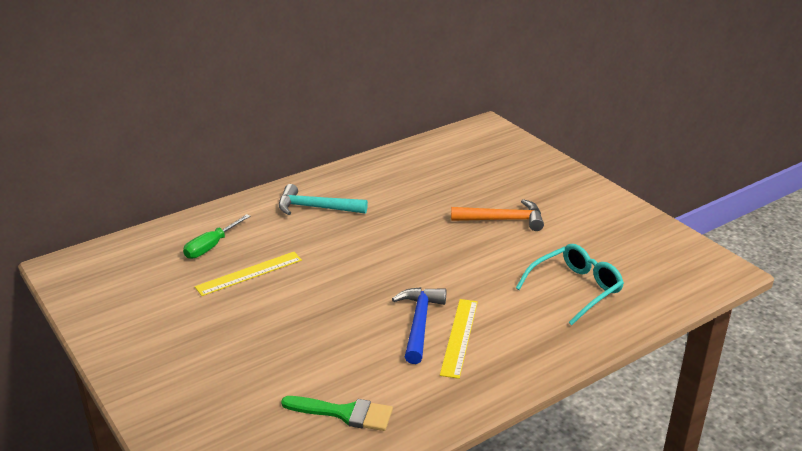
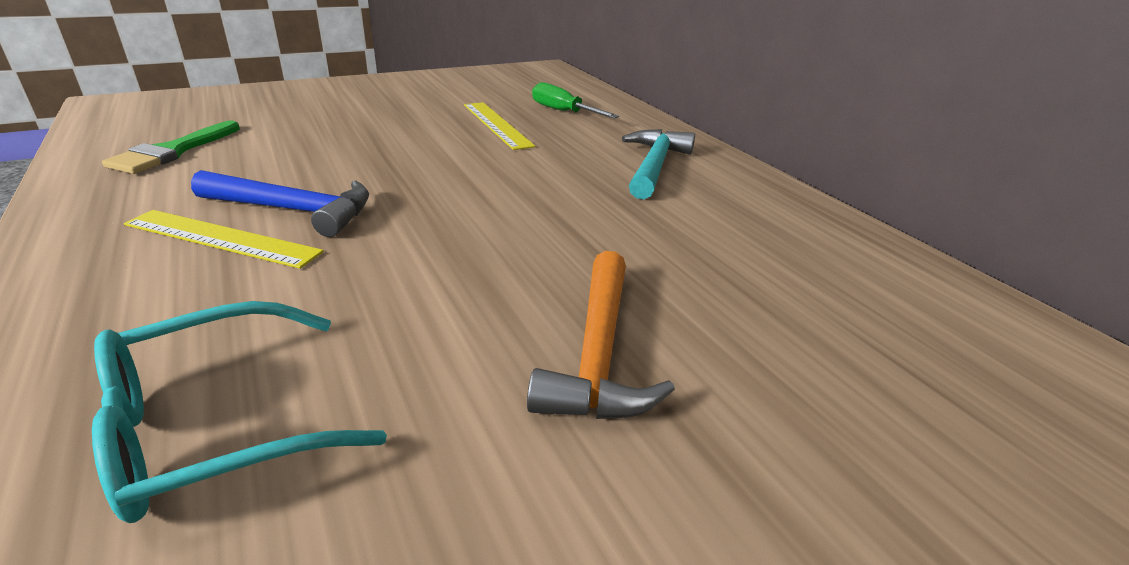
camera: 95 degrees right, 0 degrees up
(575, 289) = (217, 425): turquoise glasses -> turquoise glasses turned 90 degrees clockwise

